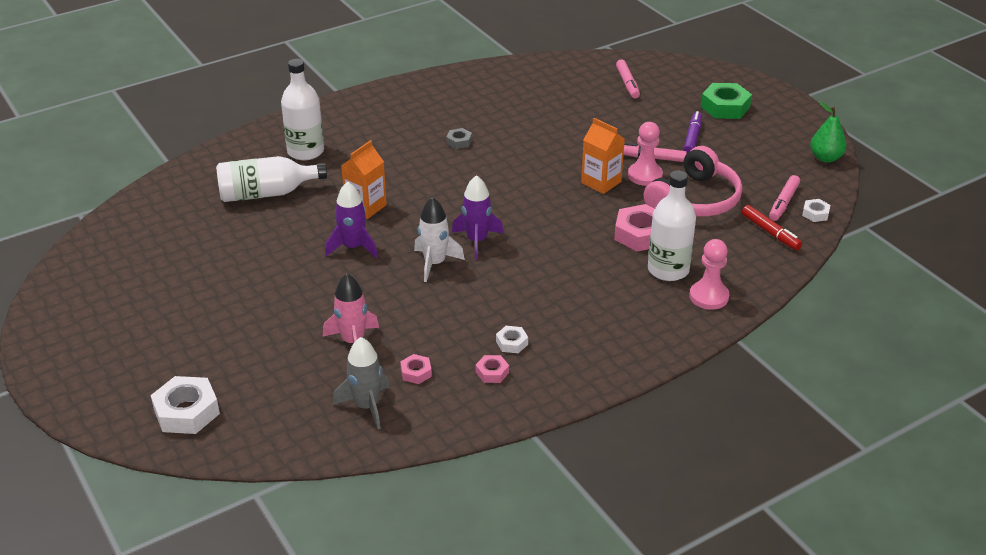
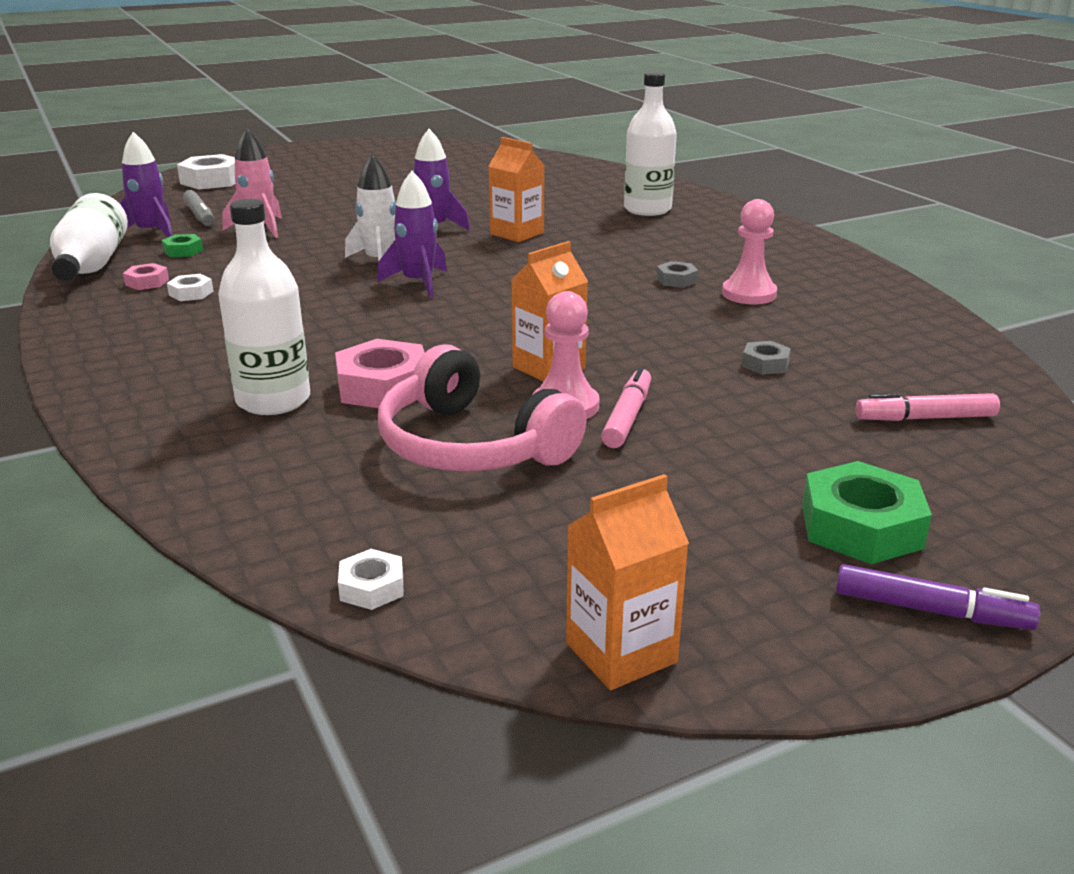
camera: 95 degrees right, 10 degrees down
(266, 193) = (556, 196): white bottle -> white bottle (92, 265)
(314, 388) = (199, 215): none -> grey marker
(366, 406) = (151, 233): grey rocket -> purple rocket
(416, 372) = (183, 251): pink nut -> green nut
(579, 118) = (765, 364): none -> grey nut
(692, 138) = (708, 468): purple marker -> purple marker (931, 611)
(709, 296) = (178, 427): pink pawn -> pink pawn (749, 294)
(770, 232) = (327, 514): red marker -> none
(783, 203) = (430, 548): pink marker -> none
(825, 158) = (621, 653): green pear -> orange carton

